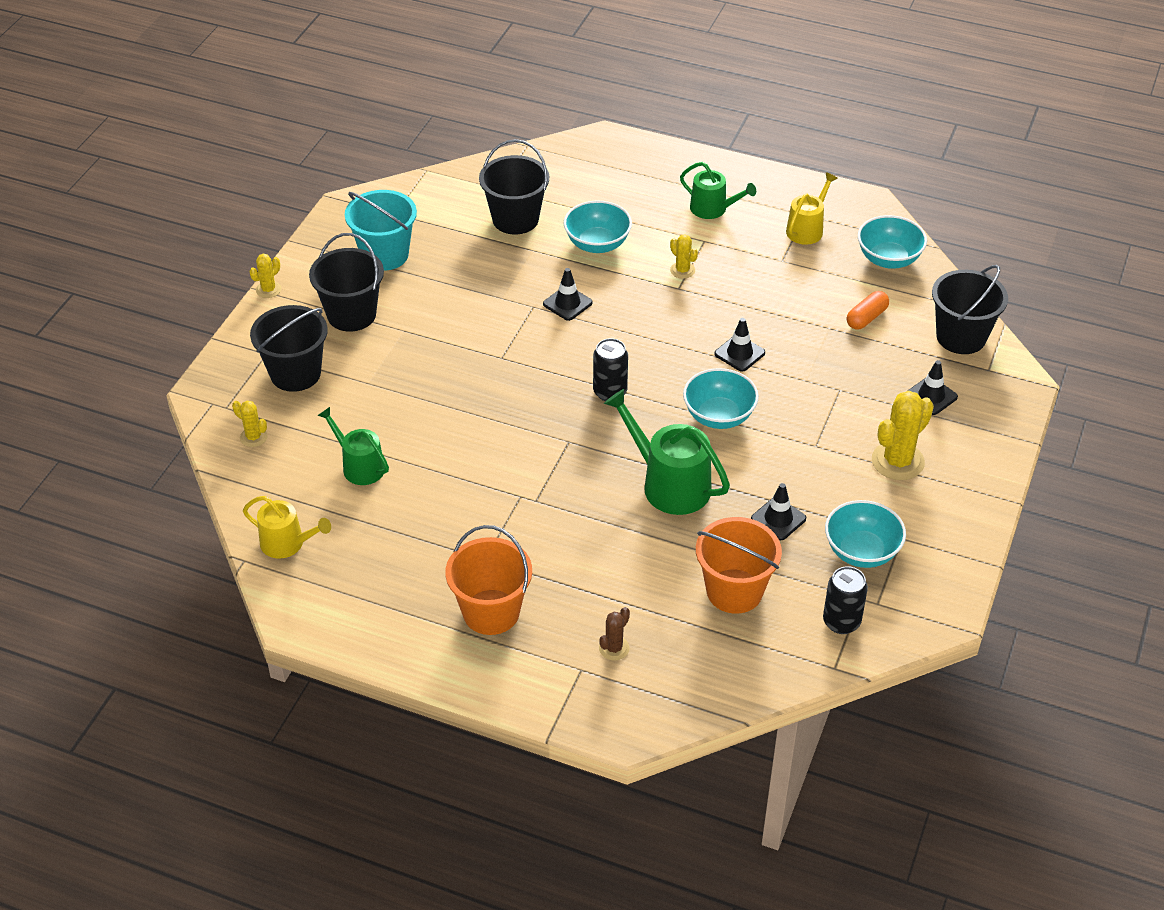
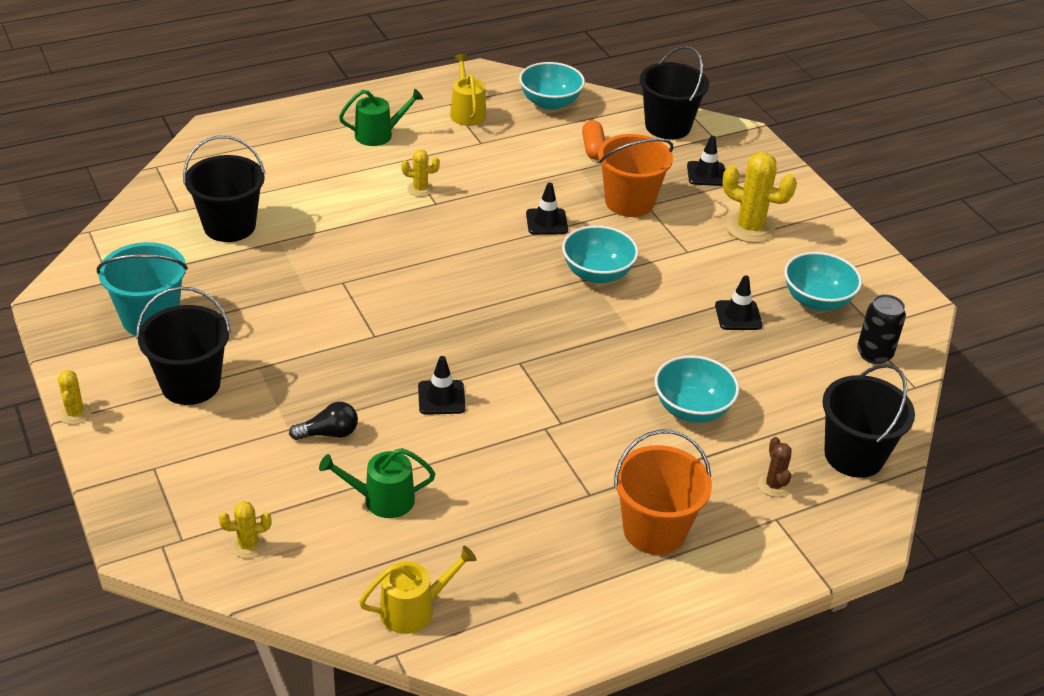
camera: 50 degrees left, 5 degrees down
(295, 373) = (209, 465): black bucket -> black bucket (854, 455)
(386, 402) = (329, 433): none -> black light bulb
(567, 303) = (367, 263): black traffic cone -> black traffic cone (441, 397)
(597, 244) = (326, 207): turquoise bowl -> turquoise bowl (692, 409)
(610, 392) = (496, 307): black can -> none
(669, 484) = (635, 343): green watering can -> none
(734, 591) = (785, 384): orange bucket -> orange bucket (629, 202)
(897, 461) = (749, 228): yellow cactus -> yellow cactus turned 60 degrees counterclockwise

